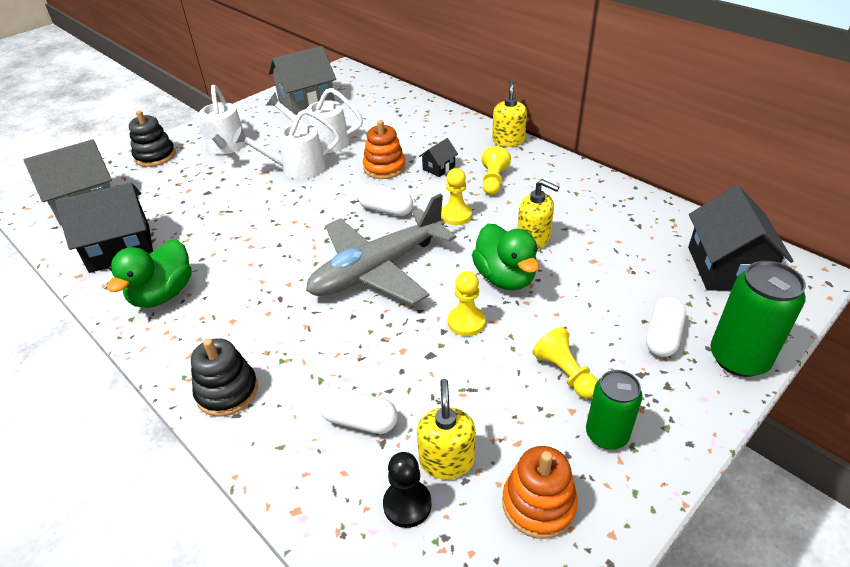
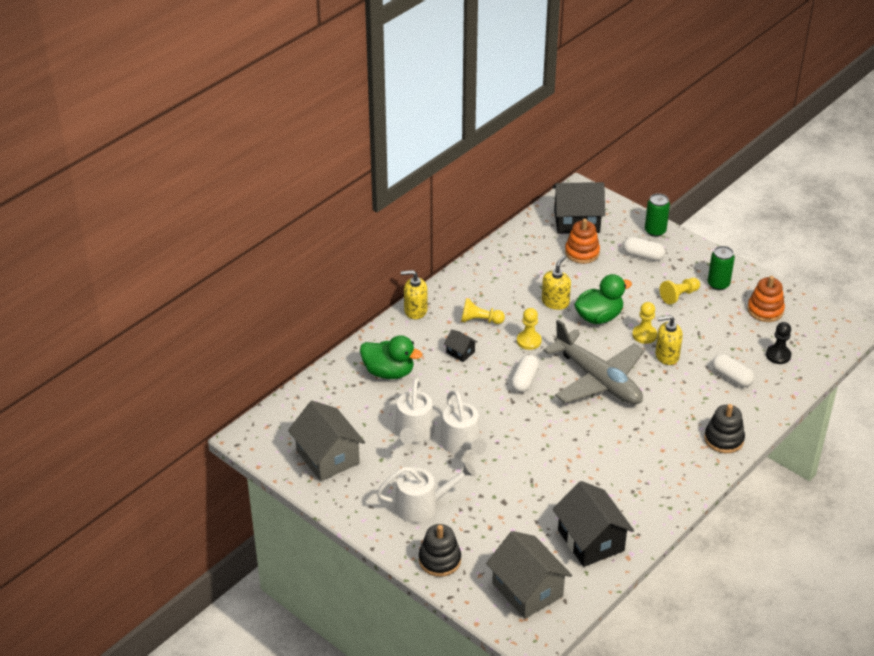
camera: 95 degrees left, 0 degrees up
(163, 294) = (642, 496): green duck -> green duck (389, 372)
(359, 421) = (731, 377): white capsule -> white capsule turned 60 degrees counterclockwise
(384, 167) = (460, 386): orange stacking toy -> orange stacking toy (582, 252)
(446, 460) = (749, 342): yellow soap dispenser -> yellow soap dispenser (667, 355)
(738, 358) = (655, 231): green can -> green can, size x0.67

